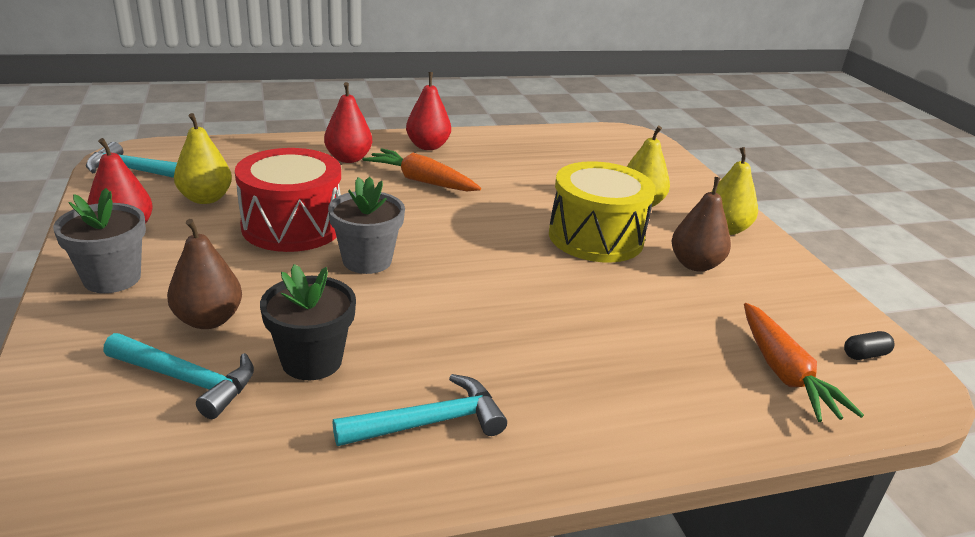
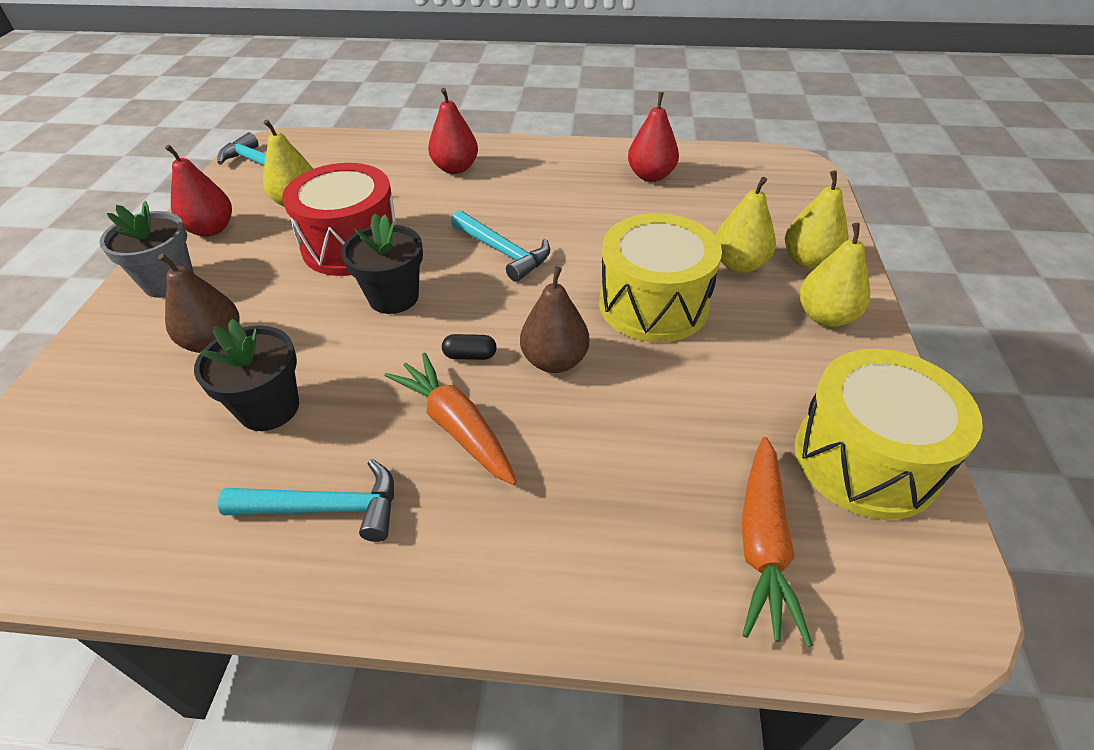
camera: 25 degrees right, 15 degrees up
(187, 380) = (157, 406): turquoise hammer -> turquoise hammer (503, 252)
(367, 260) = (393, 297): grey flower pot -> black flower pot
(421, 181) = (510, 204): orange carrot -> orange carrot (456, 426)
(428, 146) = (545, 160): red pear -> red pear (651, 176)
(688, 196) = (808, 261): none -> yellow pear
(695, 264) = (751, 362): brown pear -> brown pear (554, 361)
(812, 310) = (865, 459): none -> yellow drum
(865, 355) = (896, 544): black capsule -> black capsule (470, 355)

